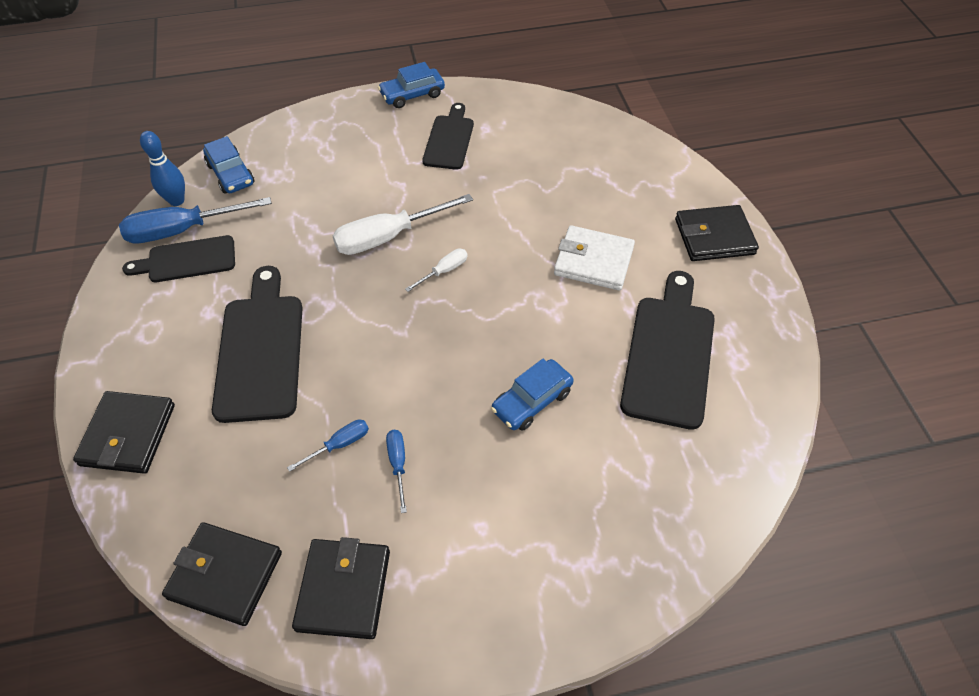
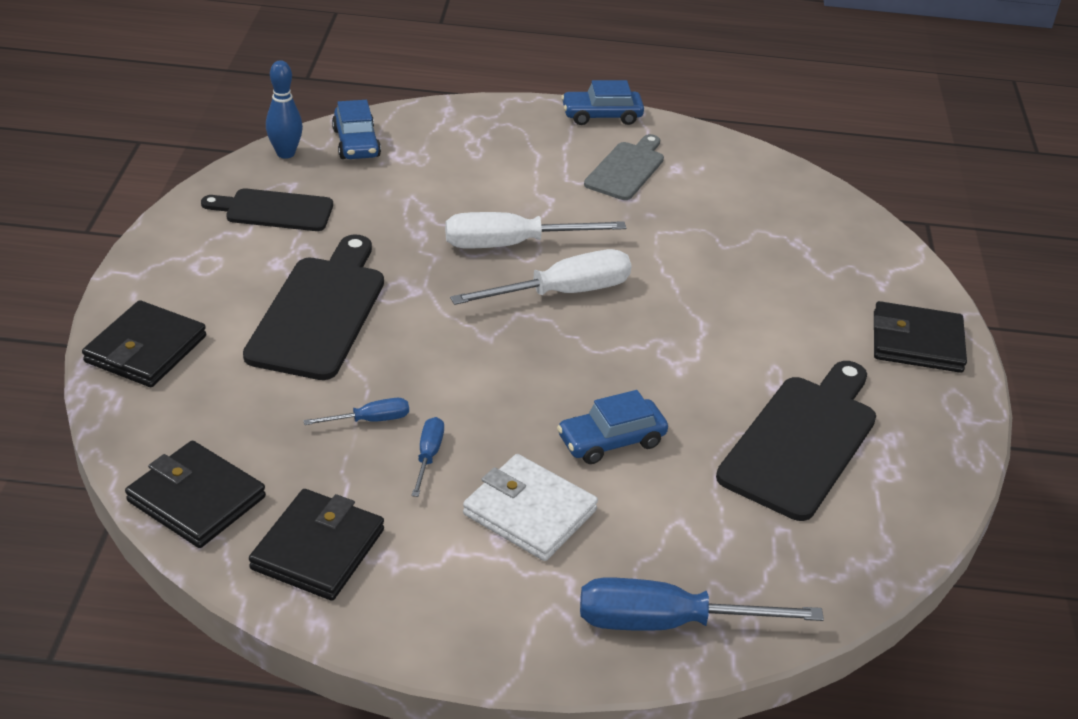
camera: 15 degrees right, 15 degrees down
(183, 230) = (281, 182): blue screwdriver -> blue screwdriver (667, 623)
(444, 271) = (562, 293): white screwdriver -> white screwdriver, size x2.02
(449, 140) = (626, 169): black cutting board -> grey cutting board
(593, 261) = (750, 328): white wallet -> white wallet (529, 512)

